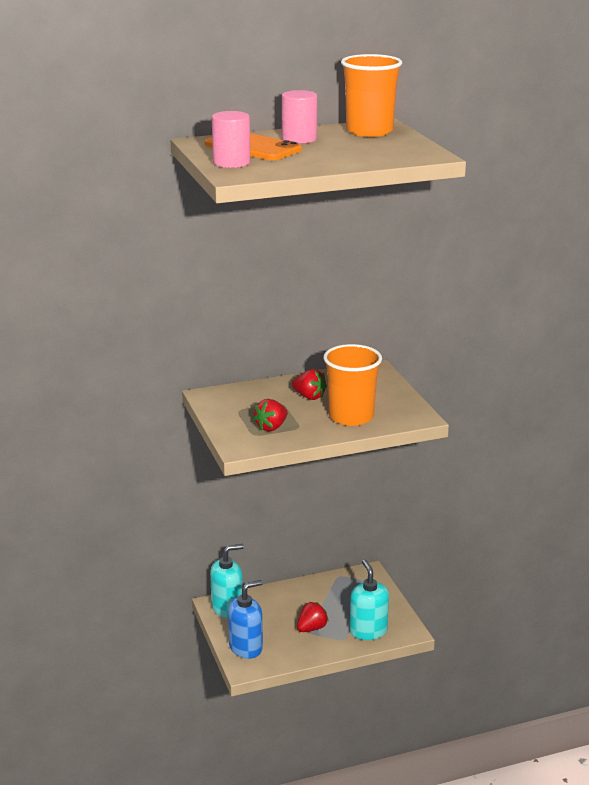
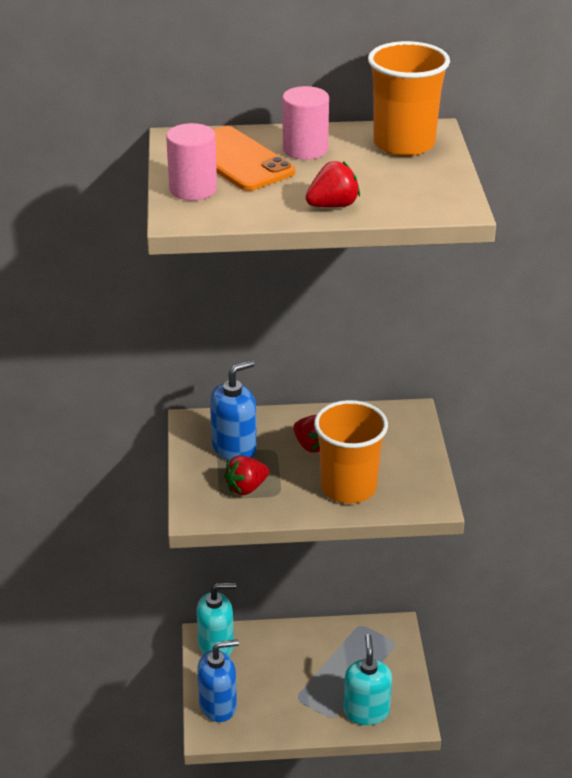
camera: 15 degrees right, 10 degrees up
(249, 405) = (234, 448): none -> blue soap dispenser
(311, 628) = (302, 694): red strawberry -> red strawberry (333, 205)

